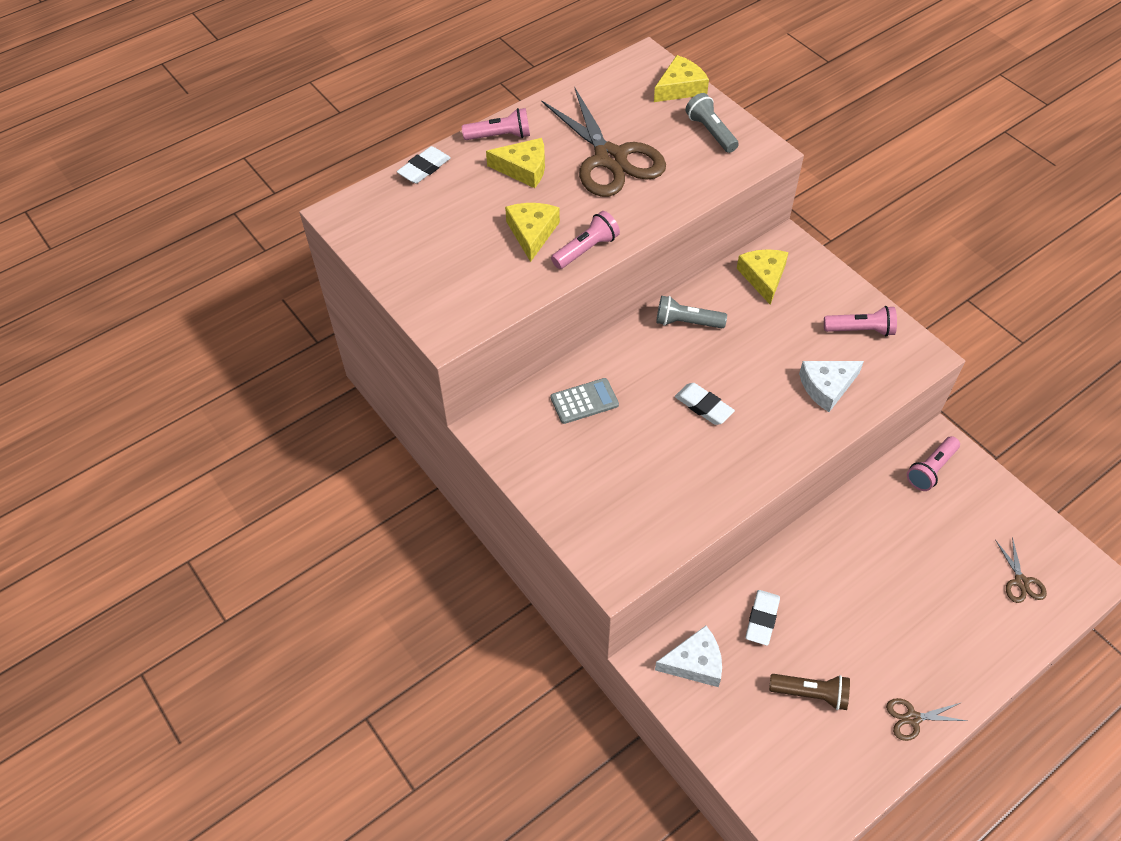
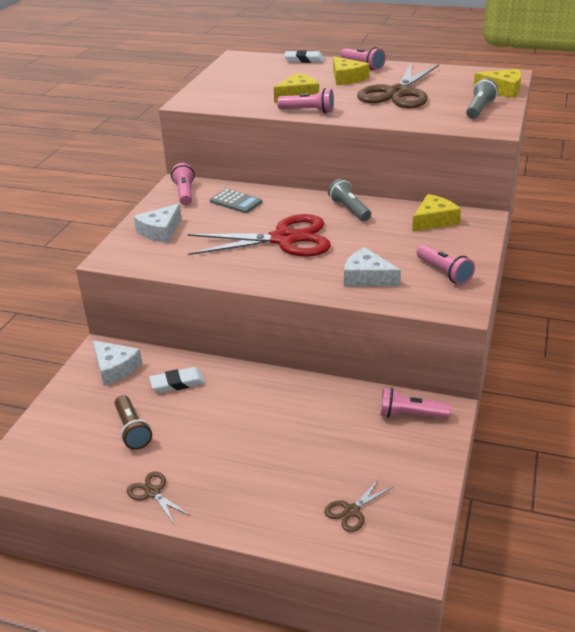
camera: 55 degrees right, 20 degrees down
(519, 435) = (184, 193): none -> pink flashlight
(592, 500) = (160, 231): none -> white cheese
(703, 406) = (284, 239): white eraser -> red scissors

